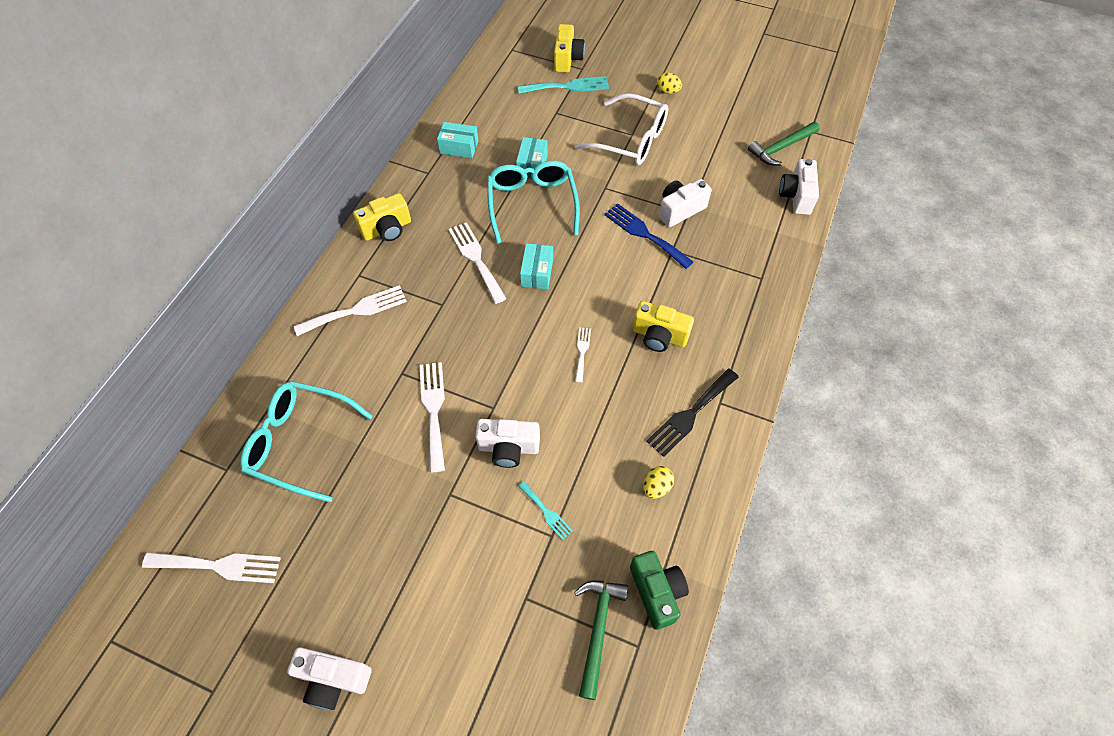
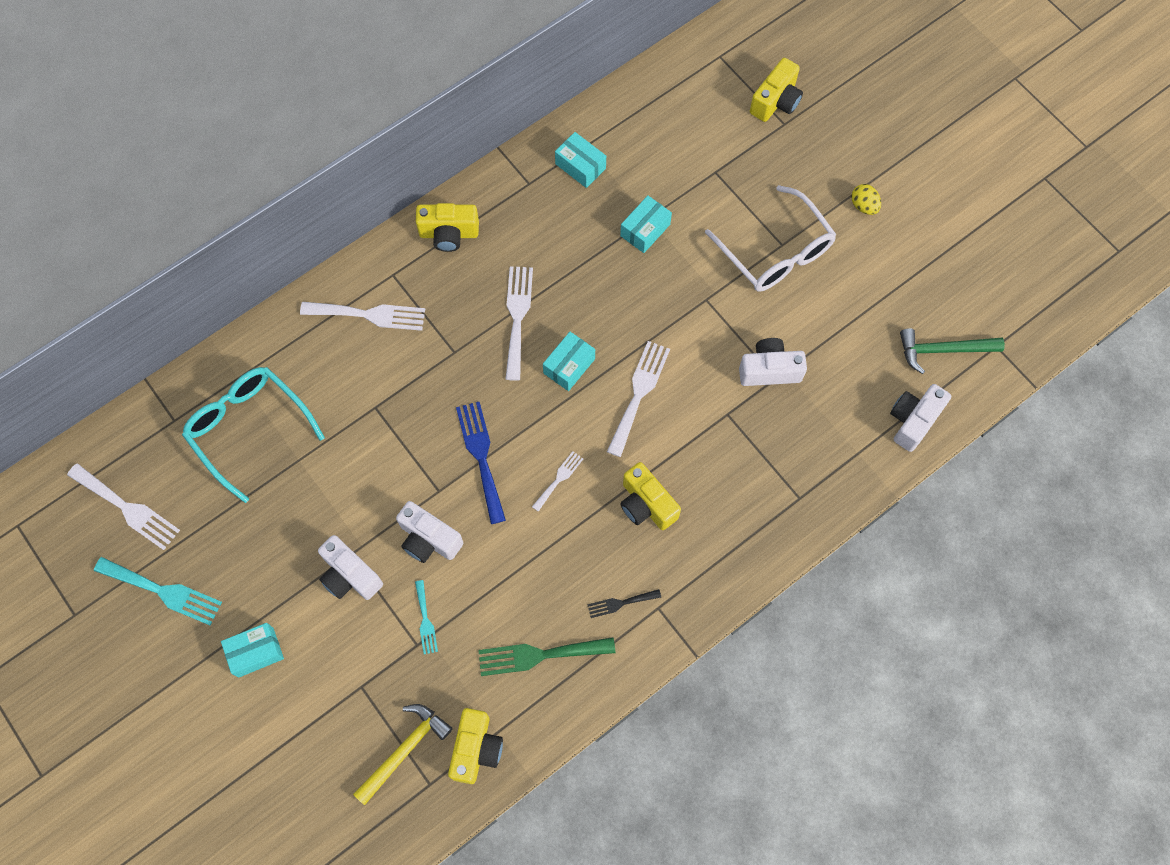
camera: 30 degrees right, 10 degrees up
(333, 679) = (170, 661): white camera -> white camera (350, 575)
(412, 624) = (256, 652): none -> turquoise box
(434, 410) = (383, 462): white fork -> white fork (639, 393)
(532, 204) = (615, 279): turquoise glasses -> none
(568, 87) = (751, 142): turquoise fork -> turquoise fork (163, 591)
(598, 629) = (405, 750): green hammer -> yellow hammer
(644, 234) = (710, 379): blue fork -> blue fork (481, 456)
(656, 487) = (539, 655): yellow egg -> green fork
(657, 592) = (476, 749): green camera -> yellow camera
(690, 414) = (620, 603): black fork -> black fork, size x0.55

